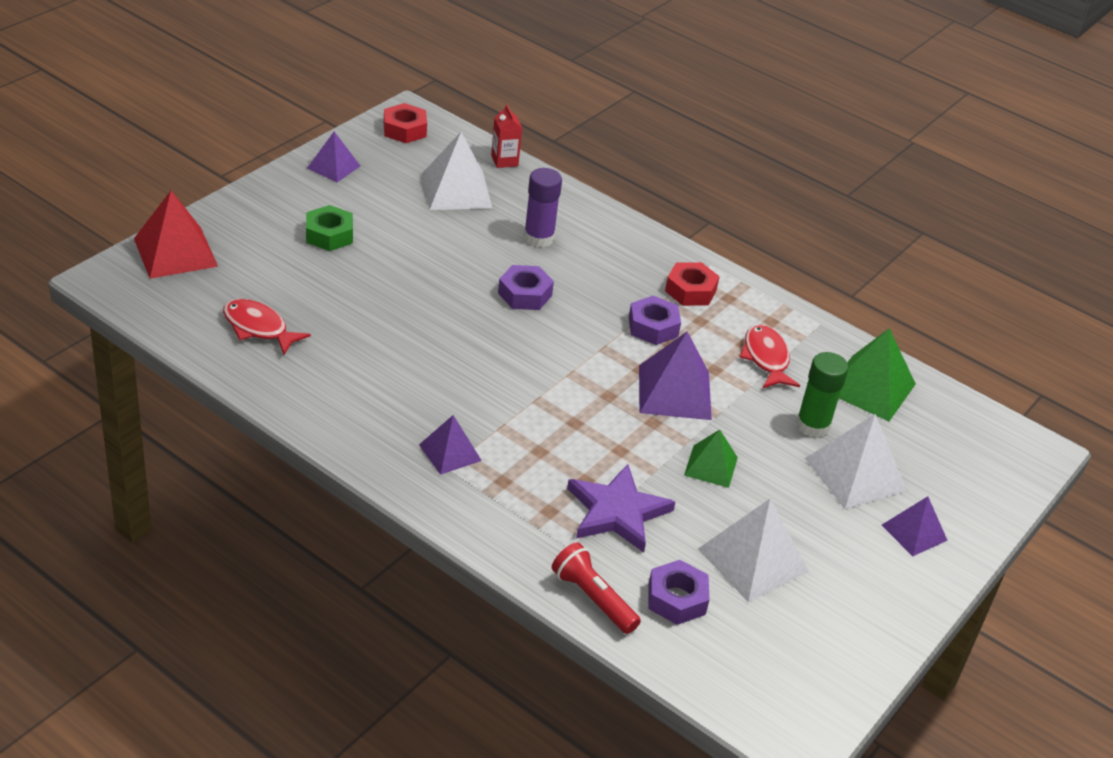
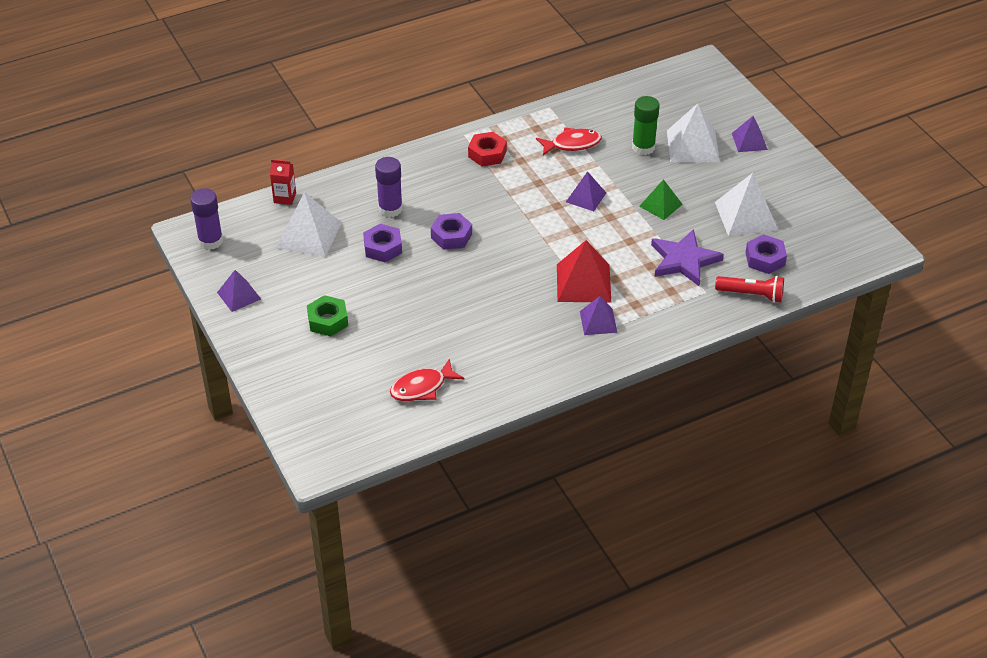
camera: 60 degrees left, 5 degrees up
(175, 252) = (304, 415): red pyramid -> red pyramid (583, 283)
(404, 130) = (210, 241): red nut -> purple glue stick
(593, 598) = (751, 295): red flashlight -> red flashlight turned 150 degrees counterclockwise
(653, 327) = (516, 185): purple nut -> purple nut (383, 248)
(674, 392) = (586, 197): purple pyramid -> purple pyramid, size x0.61
(766, 358) = (572, 144): red fish -> red fish turned 150 degrees clockwise
(870, 387) = (620, 109): green pyramid -> none

